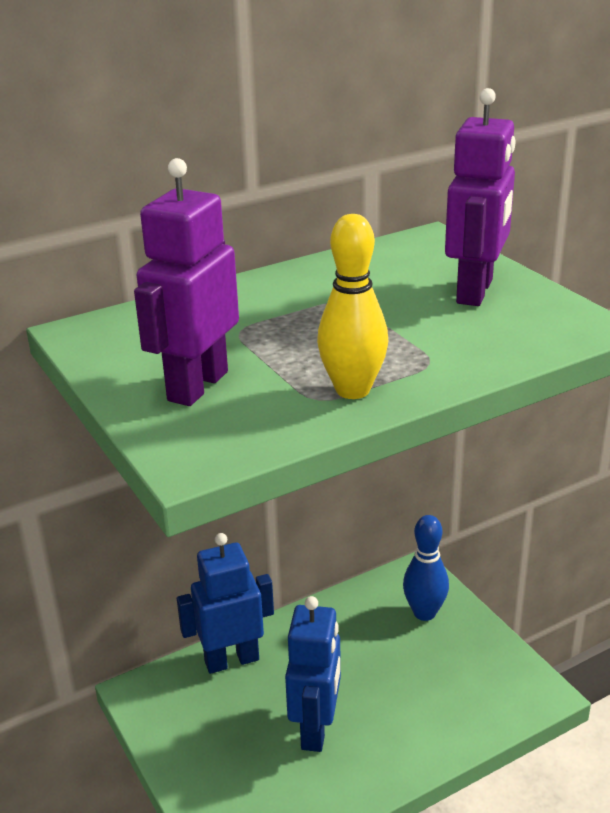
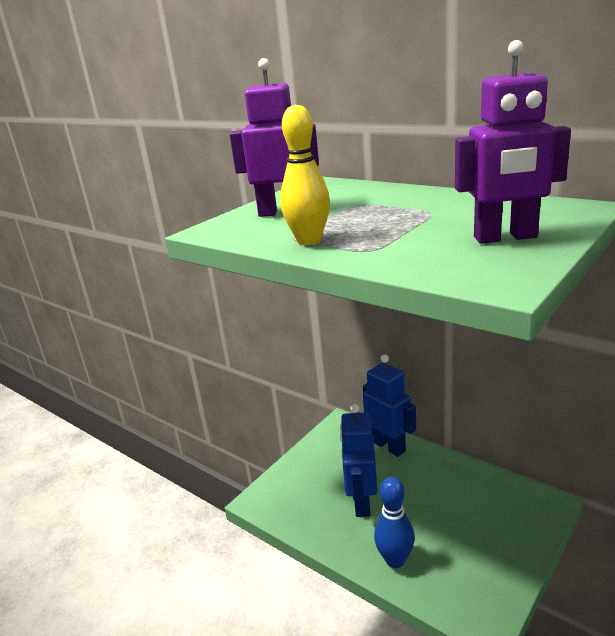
camera: 70 degrees right, 5 degrees down
(316, 729) = (361, 502): blue robot -> blue robot turned 105 degrees clockwise
(424, 613) = (509, 521): blue bowling pin -> blue bowling pin (395, 560)

